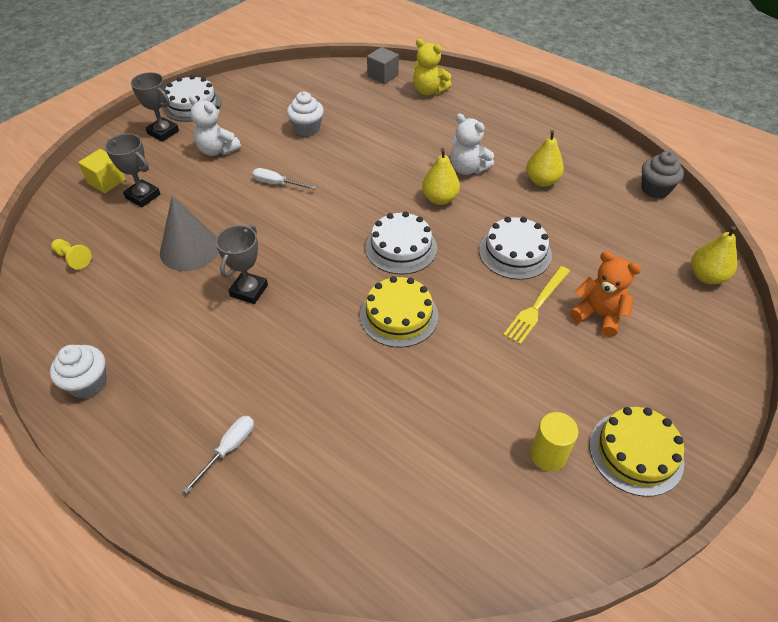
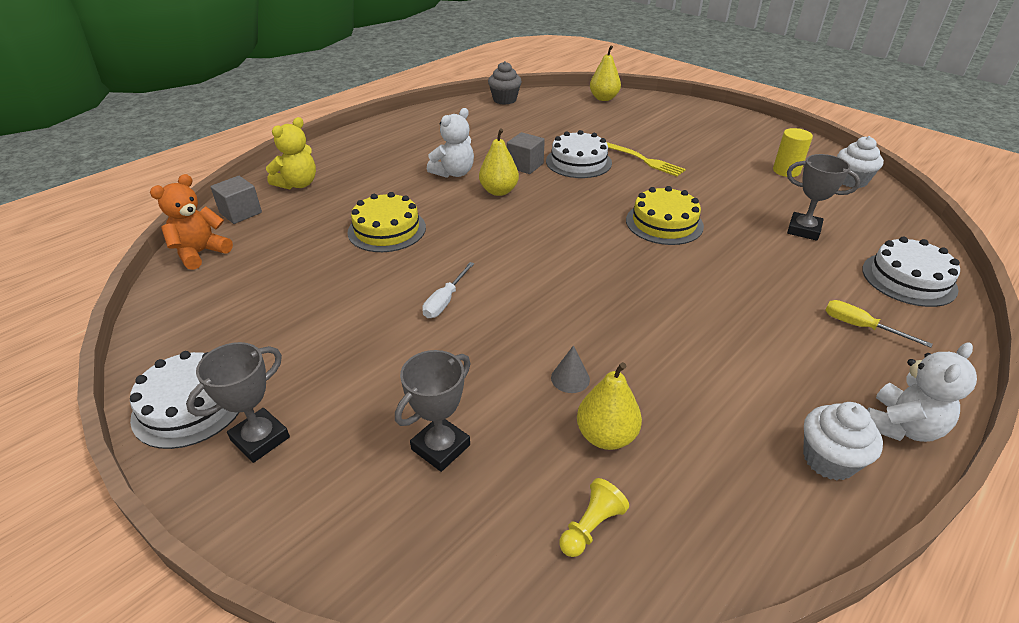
camera: 85 degrees left, 10 degrees down
(107, 181) = (385, 509): yellow cube -> none
(190, 249) = (570, 378): grey cone -> grey cone, size x0.46
(217, 150) = (345, 363): white teddy bear -> white teddy bear (901, 426)
(229, 449) = (860, 327): white screwdriver -> yellow screwdriver
(249, 290) = (642, 320): grey trophy -> grey trophy (803, 230)
(307, 129) = (331, 275): white cupcake -> white cupcake (851, 181)
(401, 248) = (571, 217): white cake -> white cake (908, 279)
(495, 213) = (525, 165): none -> grey cube
(541, 181) = (483, 140): yellow pear -> yellow pear (606, 436)
(598, 315) = (648, 138): orange teddy bear -> orange teddy bear (201, 253)
(636, 452) = (769, 142): yellow cake -> yellow cake (387, 230)

